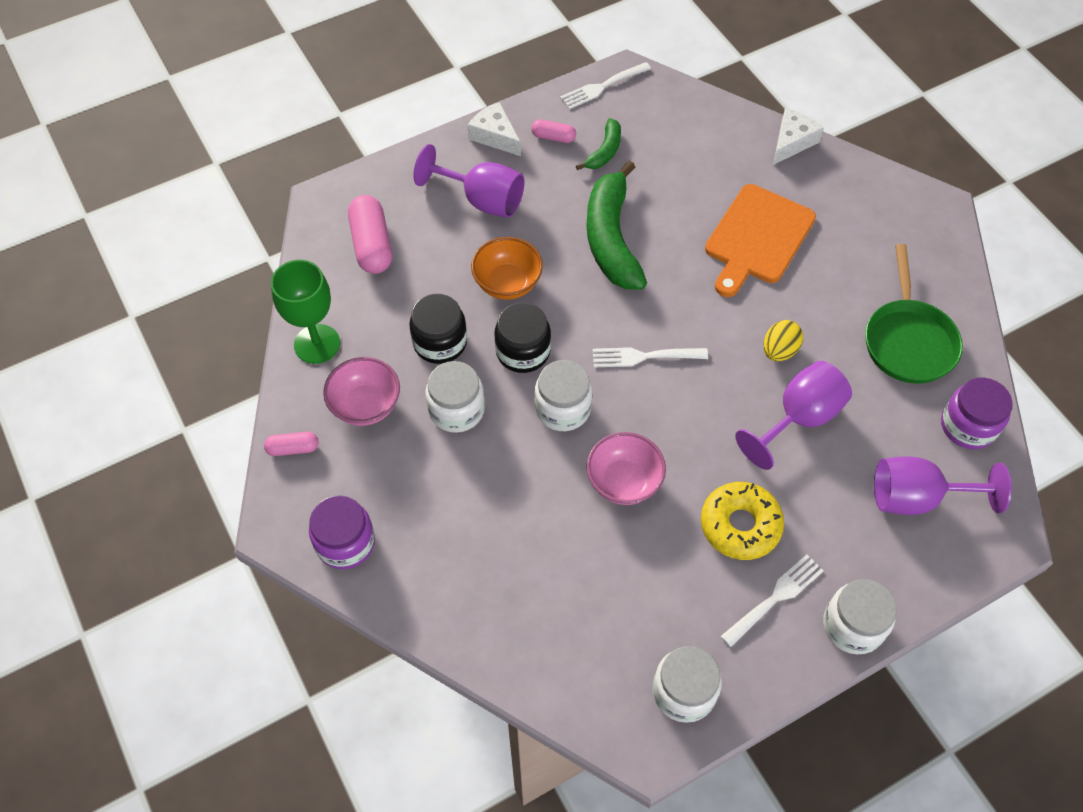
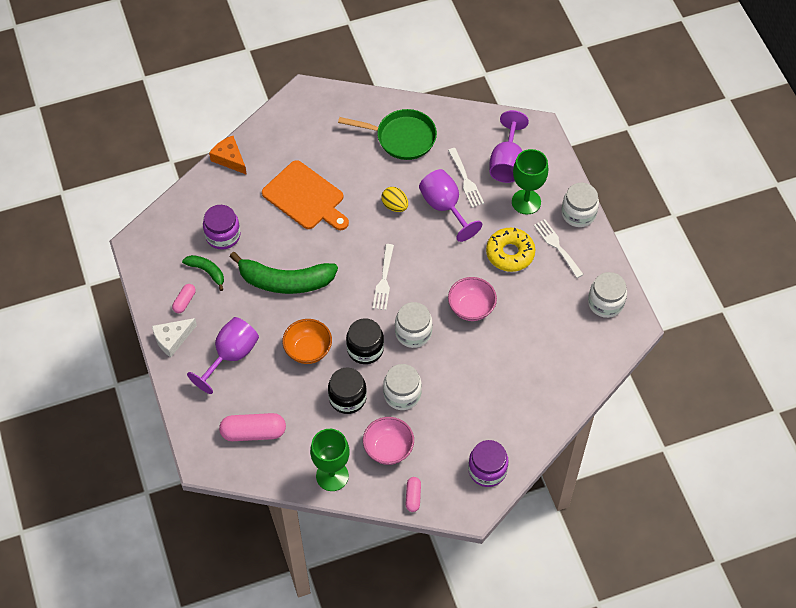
camera: 80 degrees left, 0 degrees up
(602, 86) = (144, 262): white fork -> white fork (465, 180)
(792, 142) = (229, 159): white cheese -> orange cheese
(849, 537) = (526, 202): none -> green goblet
(968, 426) = (465, 125): purple jar -> purple jar (223, 235)

